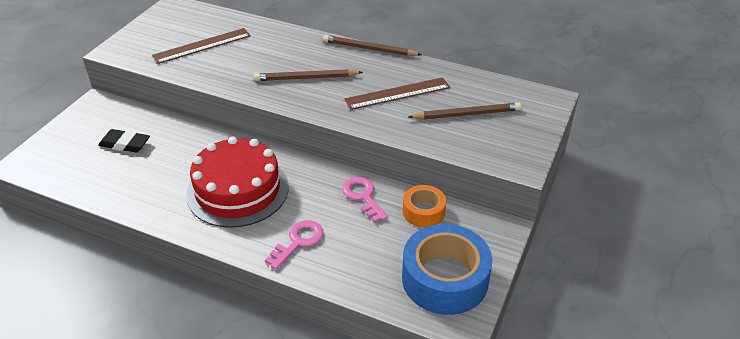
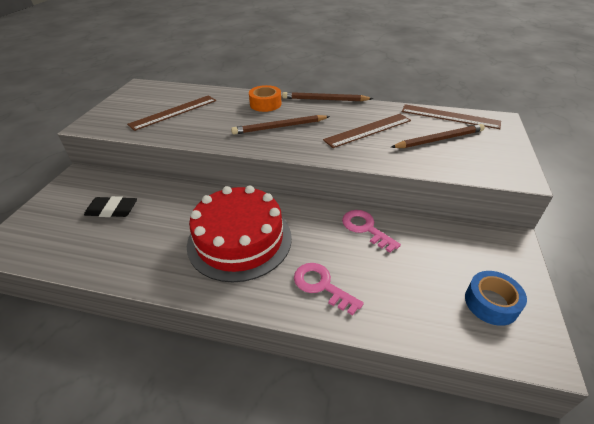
camera: 10 degrees left, 0 degrees up
(298, 241) = (321, 286): pink key -> pink key turned 75 degrees counterclockwise
(423, 211) = (430, 234): orange tape -> orange tape (265, 104)
(445, 279) = (491, 303): blue tape -> blue tape, size x0.54
(496, 88) = (449, 116): none -> brown ruler

